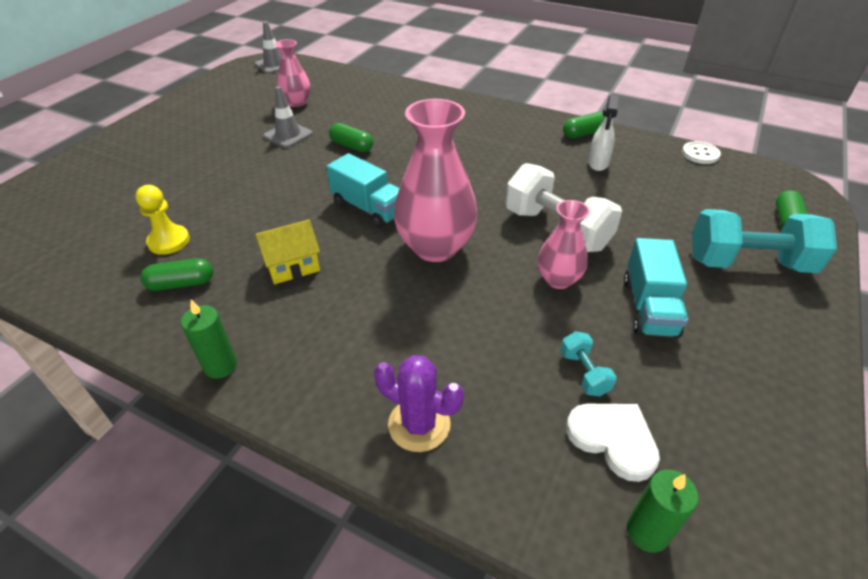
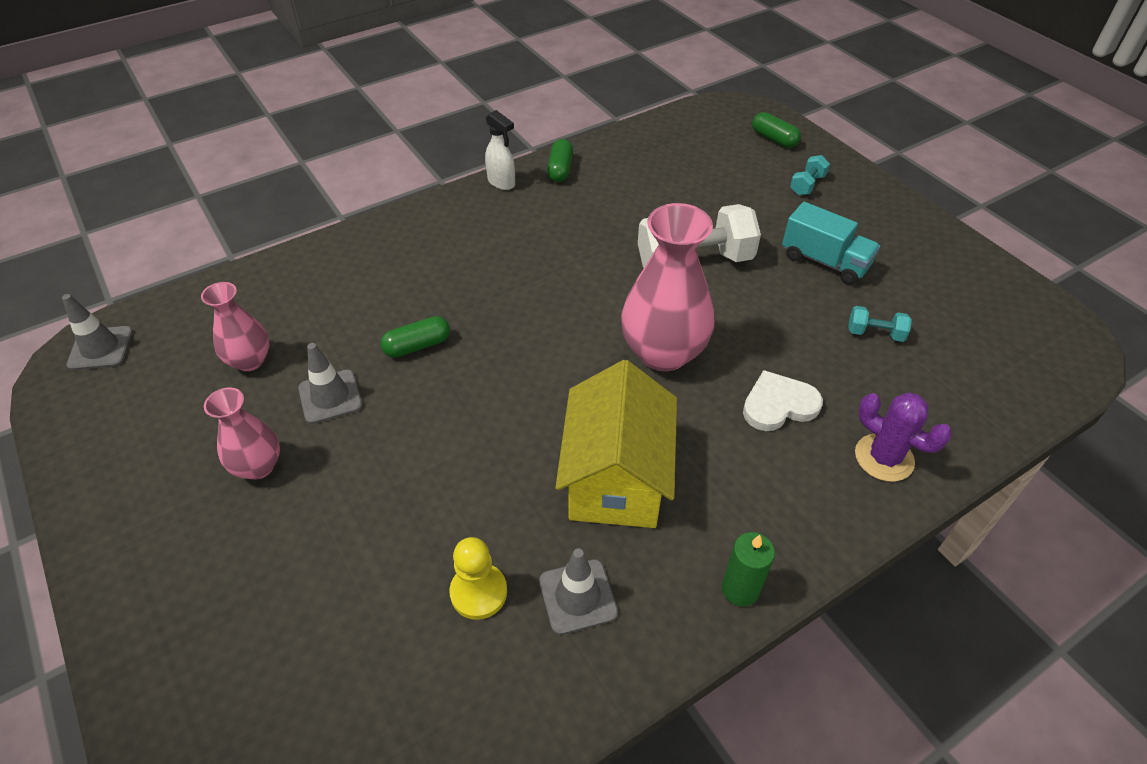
camera: 60 degrees left, 5 degrees up
(181, 283) = (577, 596): green capsule -> grey traffic cone
(292, 266) = (616, 478): yellow house -> yellow house, size x1.84
(368, 208) = (558, 378): turquoise truck -> none
(419, 424) = (884, 458): purple cactus -> purple cactus turned 75 degrees clockwise
(558, 279) = (761, 294): pink vase -> pink vase (258, 466)
(598, 163) = (617, 187): white spray bottle -> white spray bottle (501, 182)
(613, 439) = (944, 351): white heart -> white heart (778, 405)
(647, 532) = (1023, 374): green candle -> none
(700, 154) = (654, 125): white button -> none
(748, 263) = (807, 185): turquoise dumbbell -> turquoise dumbbell, size x0.46

